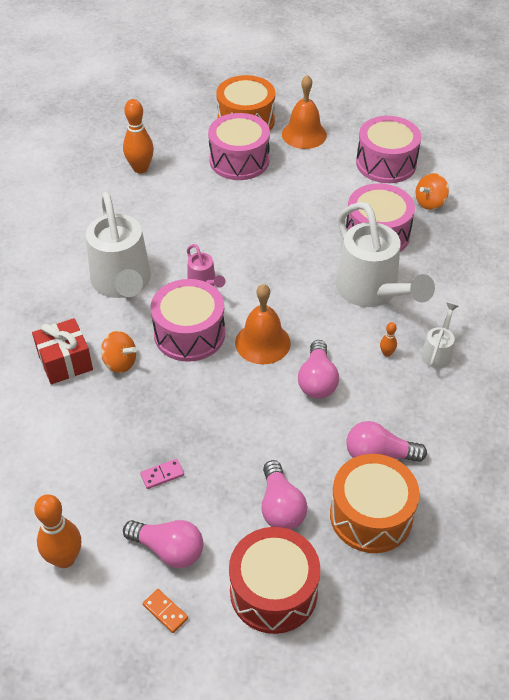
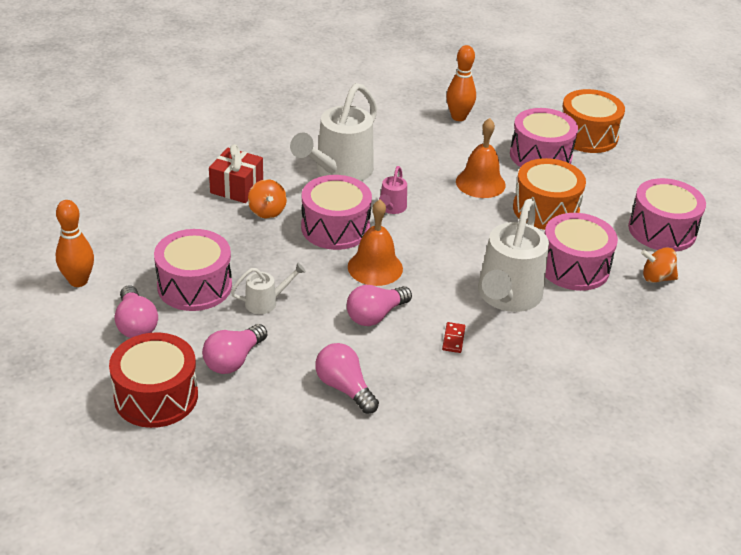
camera: 45 degrees right, 10 degrees down
(162, 475) = (194, 286): pink domino -> pink drum
(165, 611) = (84, 351): orange domino -> none
(304, 134) = (622, 171): orange bell -> orange bell (480, 183)
(371, 515) = (281, 413): orange drum -> orange drum (545, 209)
(386, 353) = (453, 339): orange bowling pin -> red domino
(437, 352) = (494, 368): white watering can -> white watering can (266, 302)

